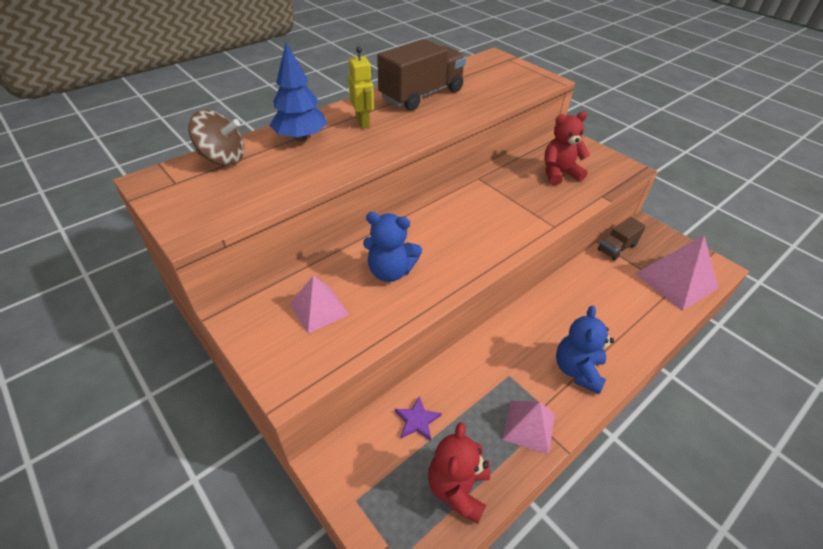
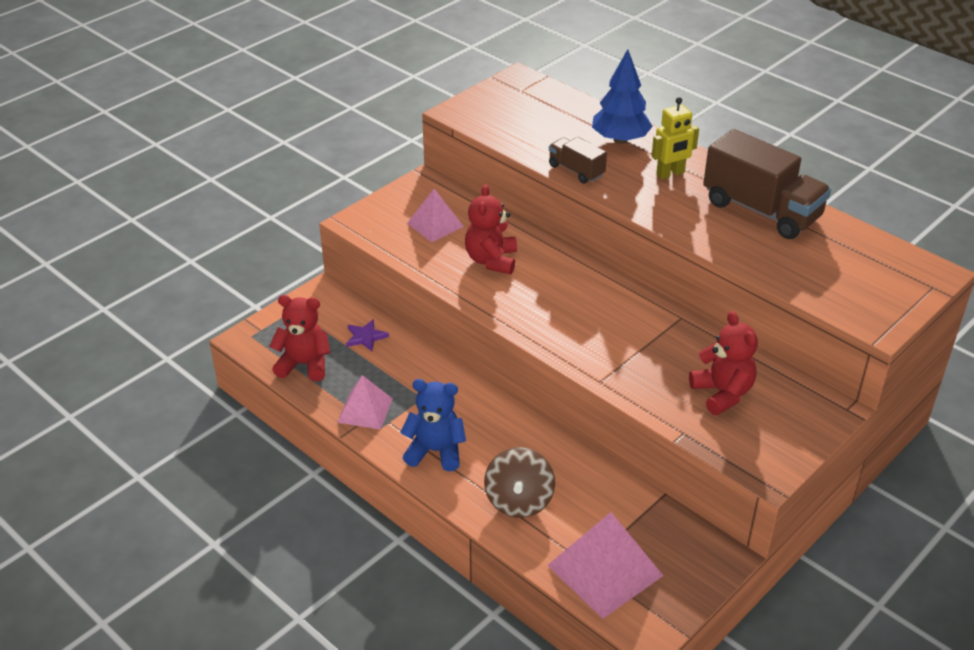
camera: 85 degrees right, 5 degrees down
(223, 159) = (565, 104): brown spinning top -> brown spinning top (519, 501)
(390, 271) = (491, 260): blue teddy bear -> red teddy bear
(617, 248) = (657, 513): brown truck -> brown truck (576, 171)

